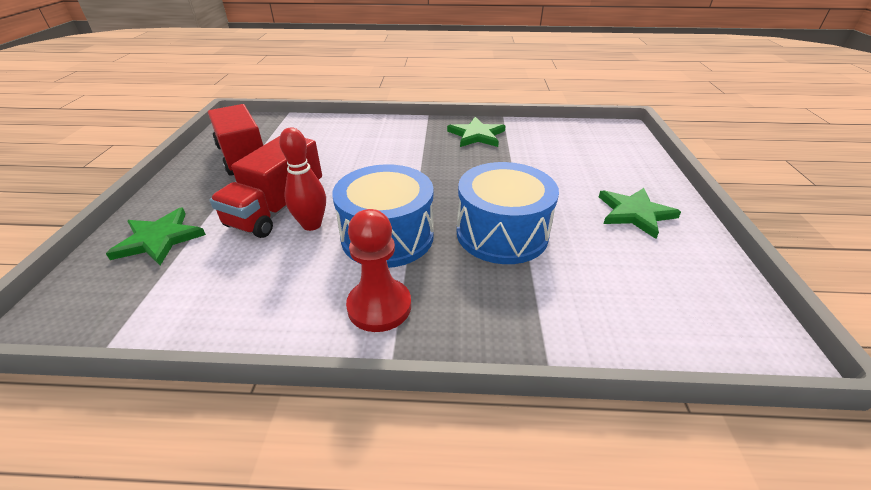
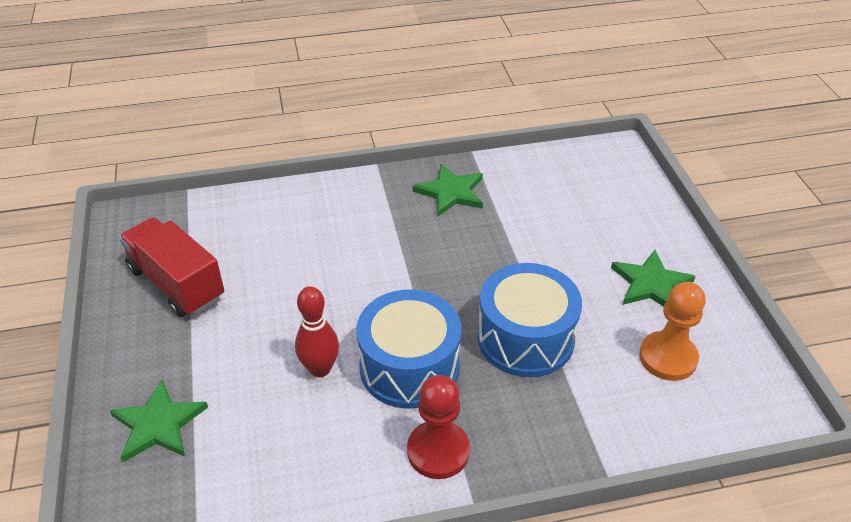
camera: 15 degrees left, 5 degrees up
(277, 208) = (268, 354): red truck -> none
(641, 272) = (668, 357): none -> orange pawn

